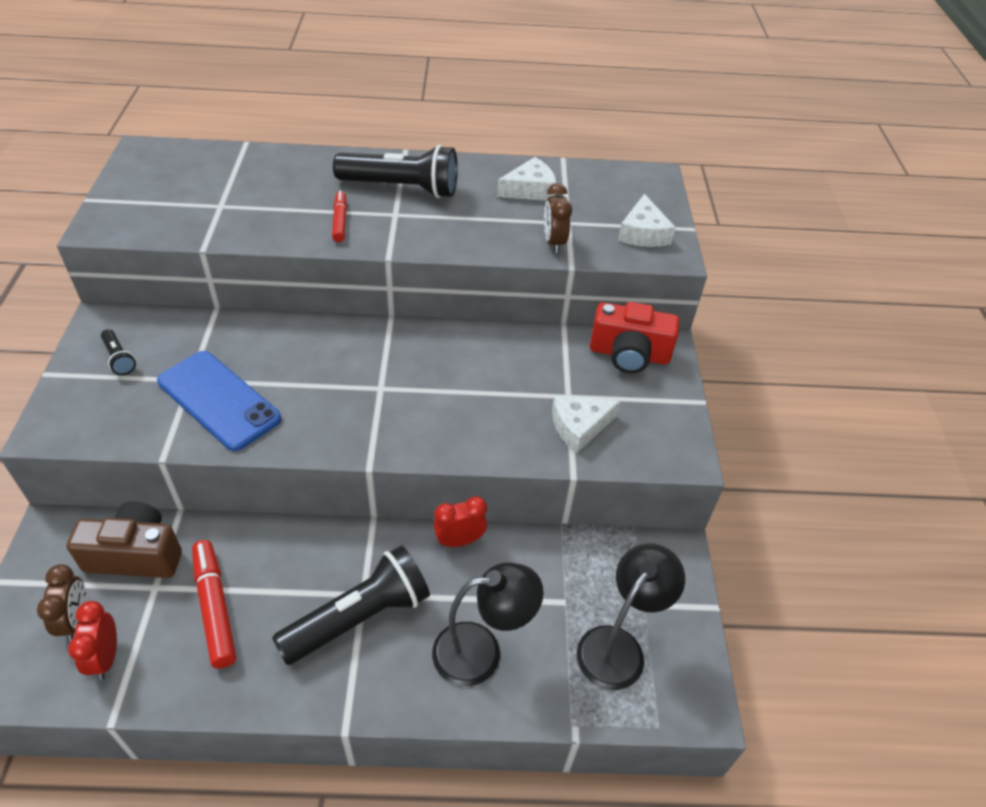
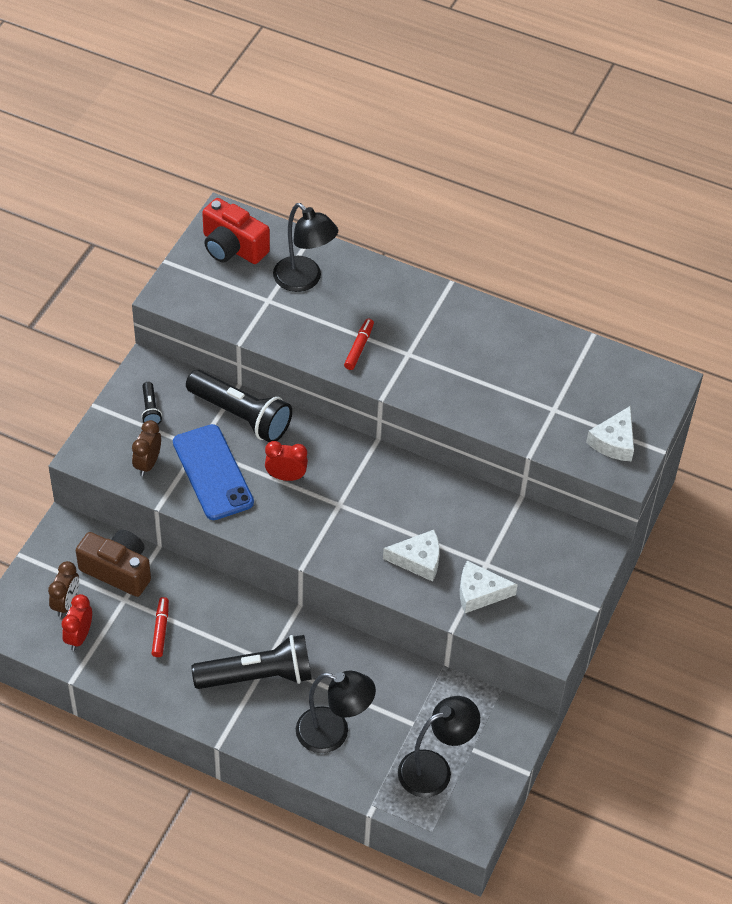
camera: 25 degrees right, 5 degrees up
(215, 607) = (160, 630): red marker -> red marker, size x0.62
(253, 181) = (304, 280): none -> black lamp
(401, 188) = (427, 326): black flashlight -> black flashlight (241, 416)
(459, 540) = (356, 648): red clock -> red clock (286, 476)
(530, 190) = (541, 363): white cheese -> white cheese (418, 560)
(554, 242) = (528, 426): brown clock -> brown clock (148, 464)
(629, 354) = (560, 545): red camera -> red camera (232, 247)

